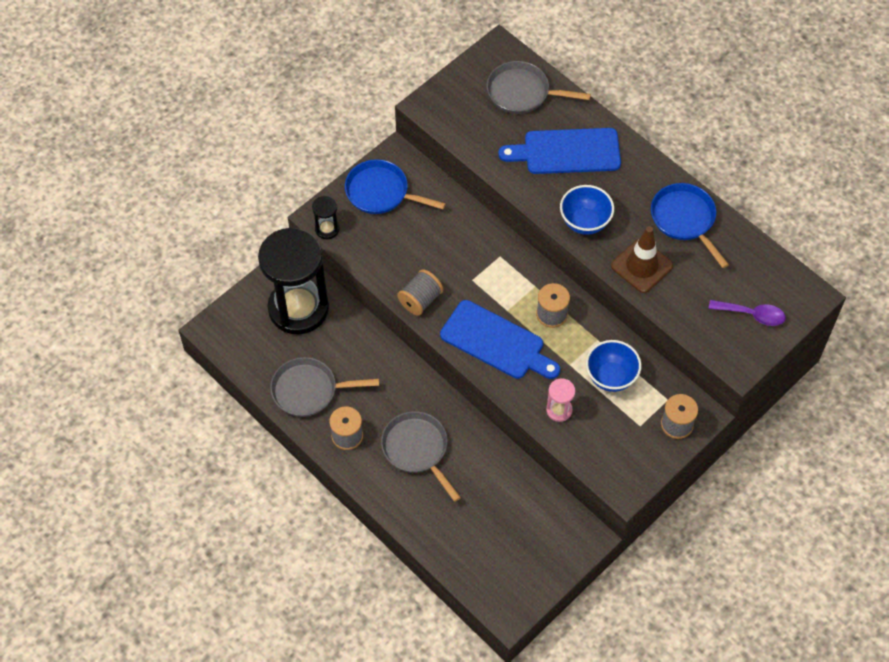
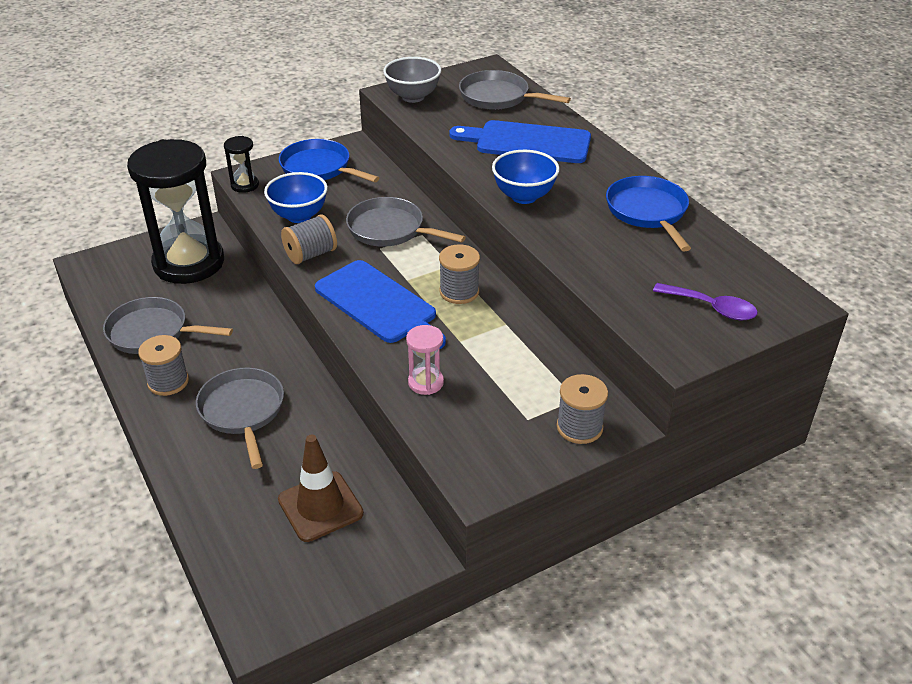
camera: 15 degrees right, 20 degrees down
(448, 108) = (413, 97): none -> grey bowl
(472, 256) = (390, 230): none -> grey pan
(611, 377) = (508, 362): blue bowl -> blue bowl (299, 216)
(641, 266) = (579, 241): brown traffic cone -> brown traffic cone (320, 506)

